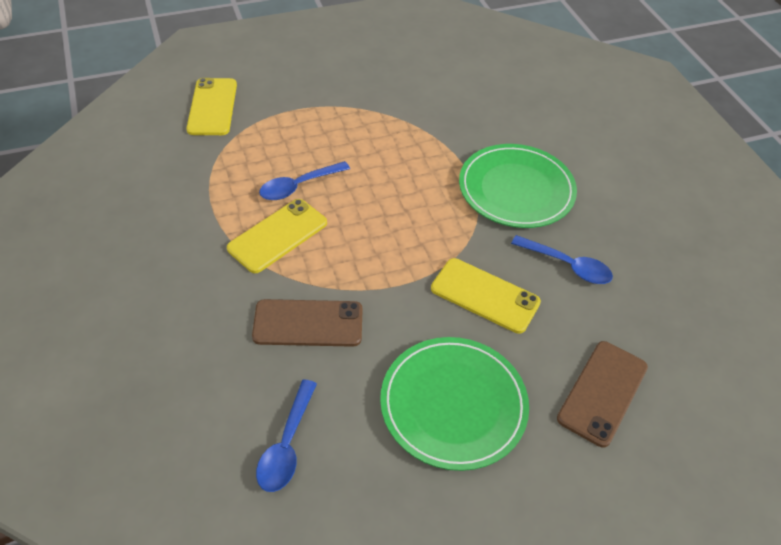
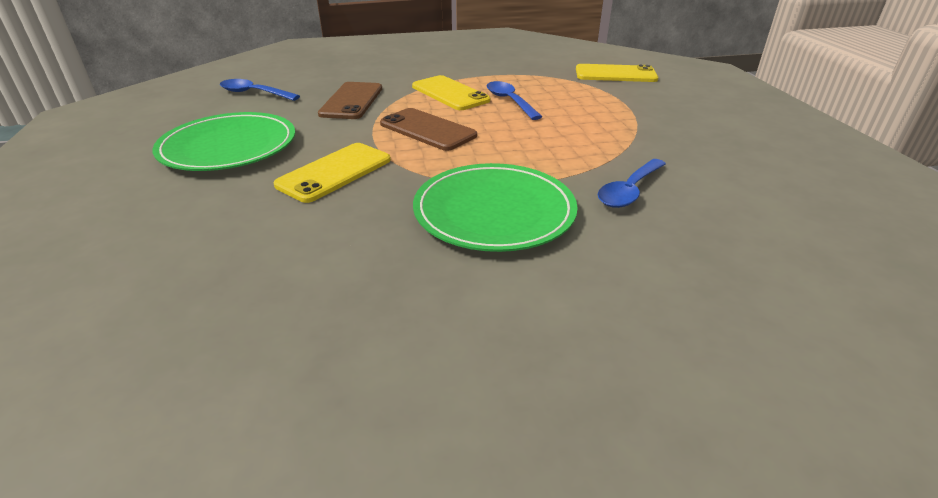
camera: 100 degrees right, 15 degrees down
(567, 265) = (348, 230): blue spoon -> blue spoon (629, 191)
(602, 392) = (161, 223): brown phone -> brown phone (427, 130)

